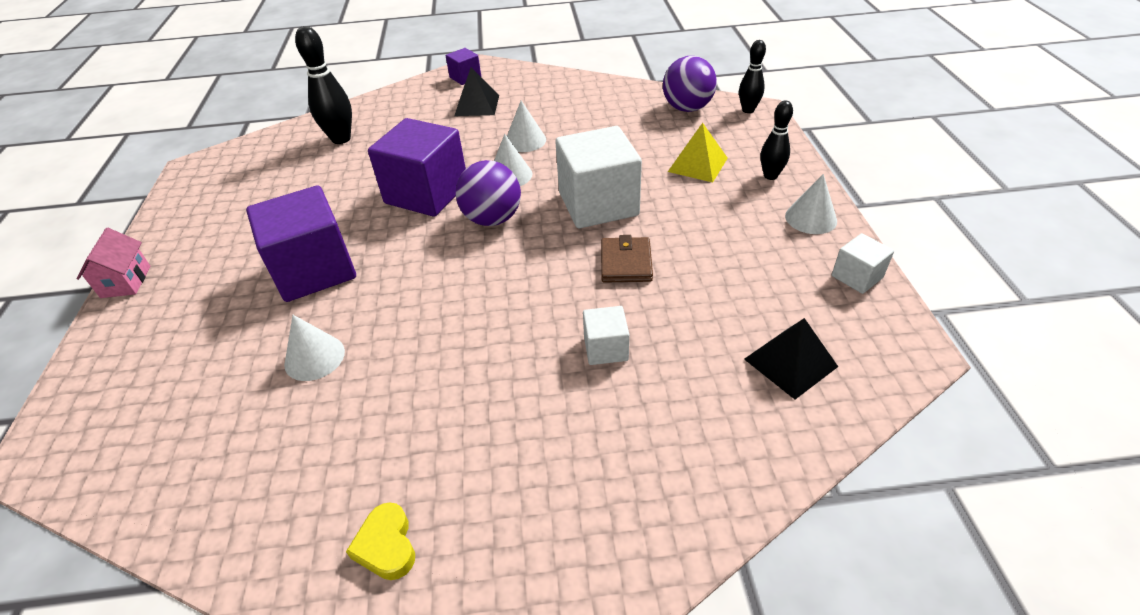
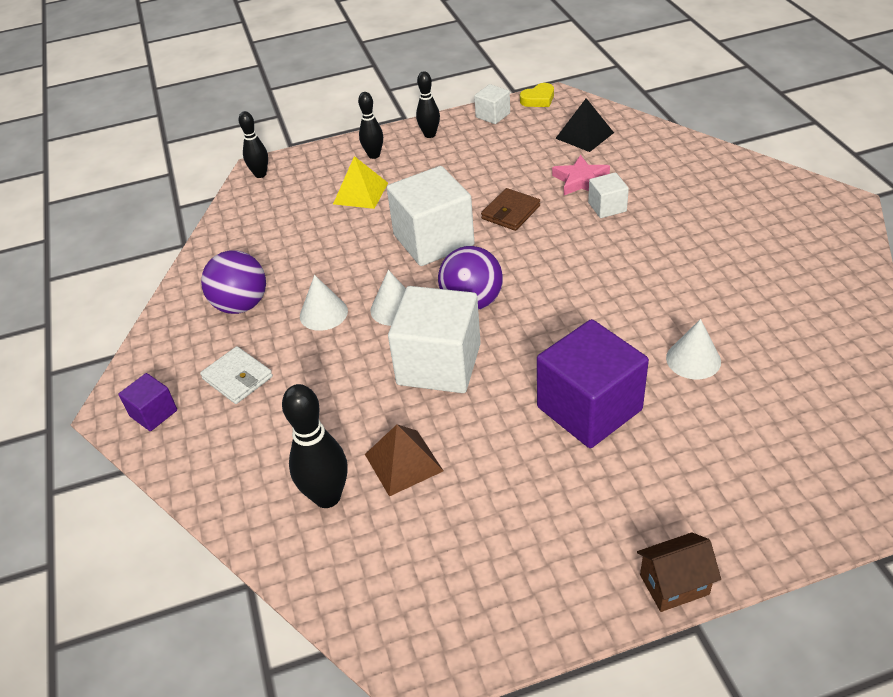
camera: 100 degrees left, 0 degrees up
(126, 282) = (674, 584): pink house -> brown house
(342, 170) = (403, 462): none -> brown pyramid
(386, 545) = (810, 263): yellow heart -> yellow heart (538, 99)
(426, 193) = (439, 364): purple cube -> white cube
(477, 105) = (237, 378): black pyramid -> white wallet
(626, 263) = (511, 212): brown wallet -> brown wallet turned 45 degrees counterclockwise
(673, 335) = (581, 180): none -> pink star
(687, 108) = (254, 210): purple ball -> purple ball (241, 305)
(811, 218) = (430, 134): white cone -> black bowling pin

